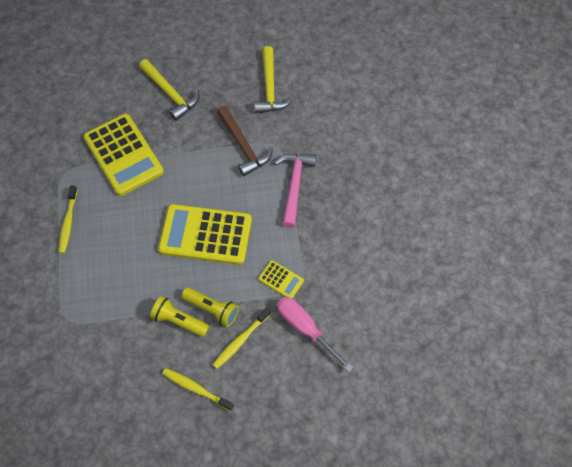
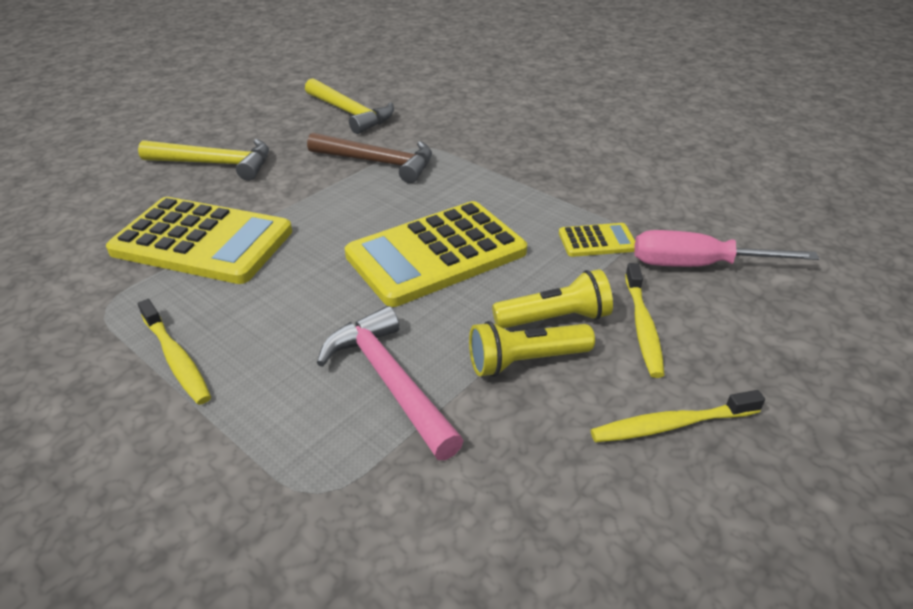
camera: 40 degrees left, 25 degrees down
(294, 185) = (488, 163): pink hammer -> pink hammer (389, 381)

